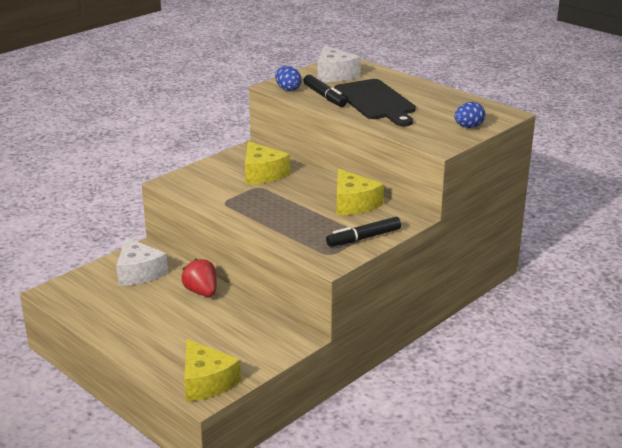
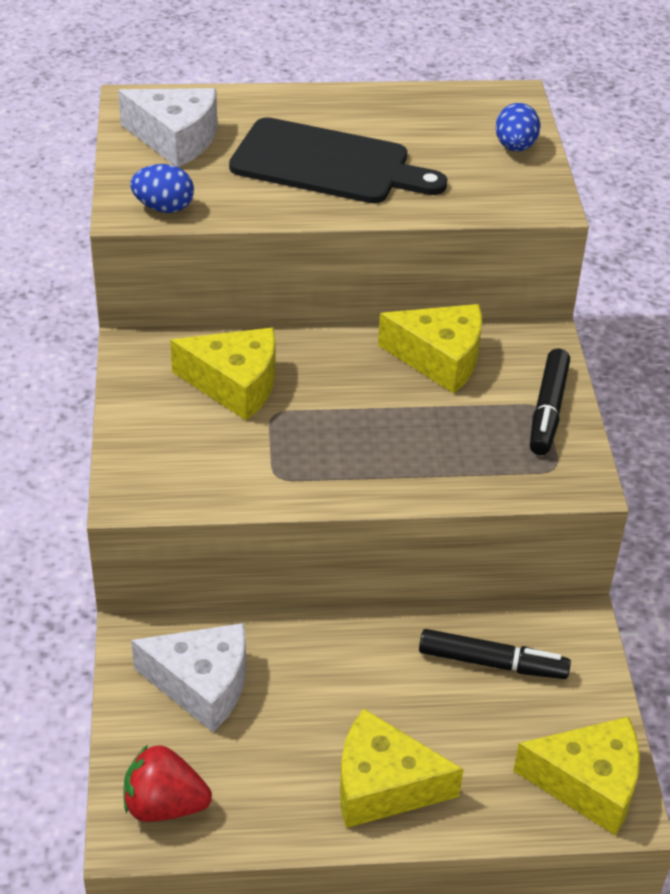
camera: 50 degrees left, 15 degrees up
(140, 333) = (383, 785): none -> yellow cheese
(201, 292) = (344, 646): red strawberry -> red strawberry (164, 805)
(324, 96) = (243, 193): black marker -> black marker (492, 663)

